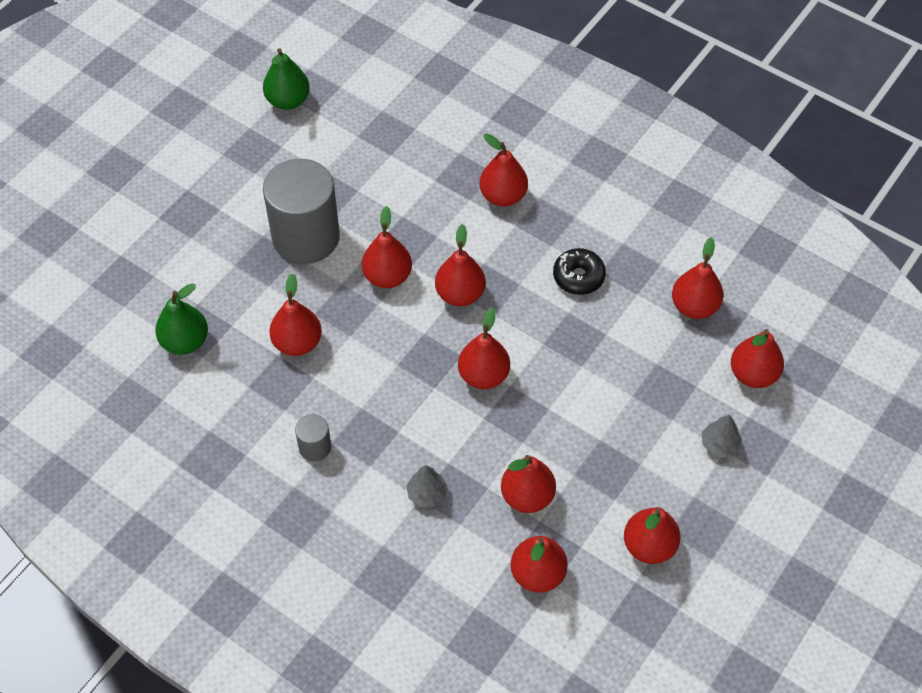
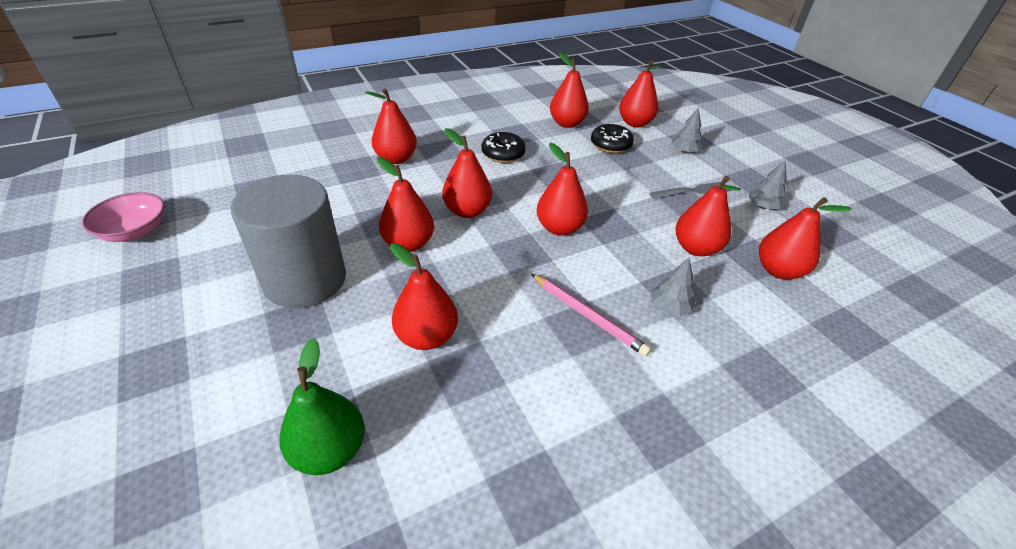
camera: 65 degrees left, 15 degrees down
(288, 100) = (135, 231): green pear -> pink bowl
(315, 447) = (571, 374): grey cylinder -> none
(381, 437) = (588, 316): none -> pink pencil
(633, 472) = (693, 191): none -> grey fork
(649, 546) = (763, 207): red pear -> grey tree
(676, 366) = (610, 145): none -> black donut

